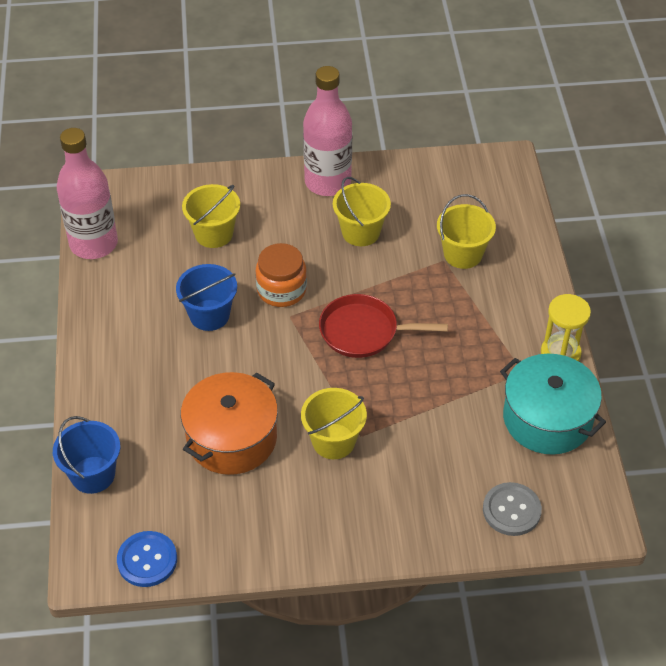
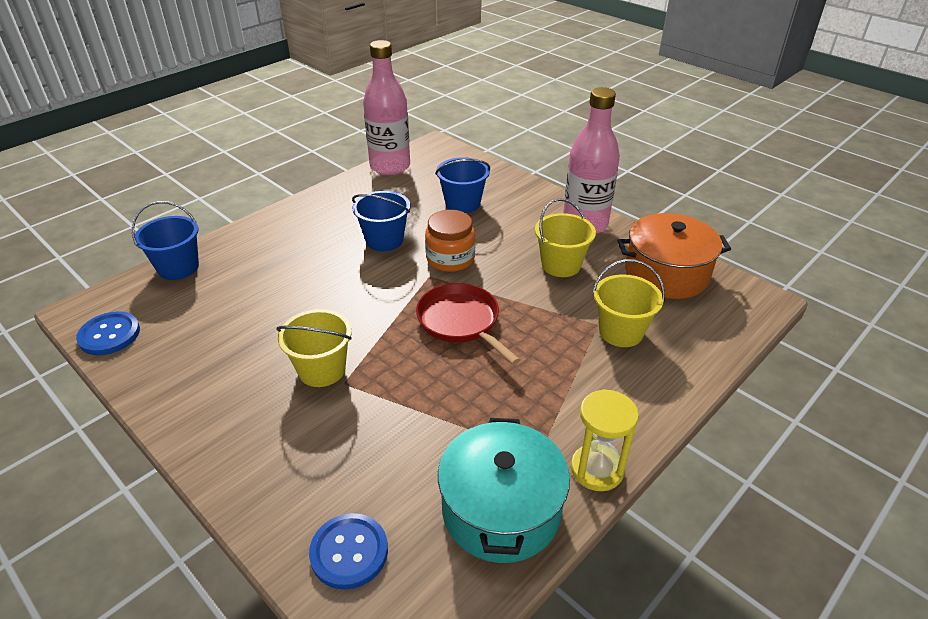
camera: 50 degrees right, 10 degrees down
(214, 234) = (462, 204): yellow bucket -> blue bucket
(232, 438) = (272, 312): orange pot -> orange pot (666, 274)
(511, 510) = (349, 552): grey button -> blue button

